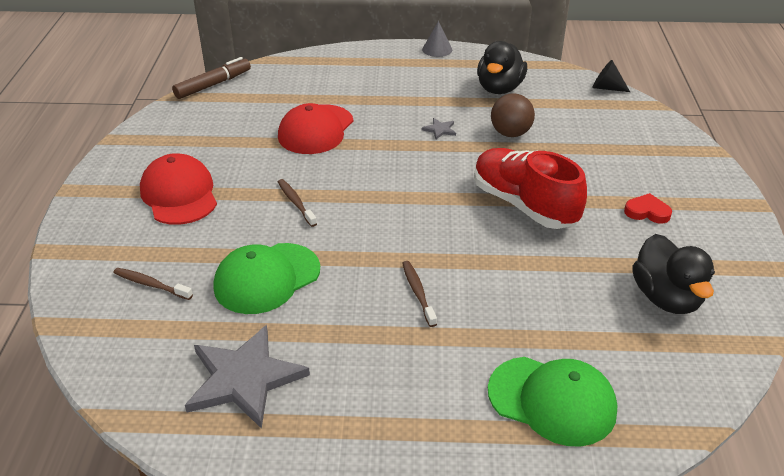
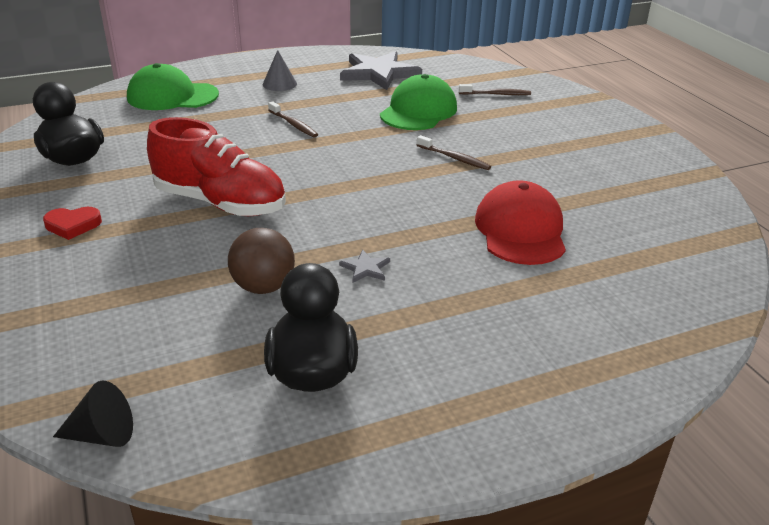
camera: 155 degrees right, 5 degrees down
(179, 194) = (565, 143): red cap -> none
(213, 85) = (731, 259): brown marker -> none
(437, 49) = (488, 450): grey cone -> grey cone (279, 84)

